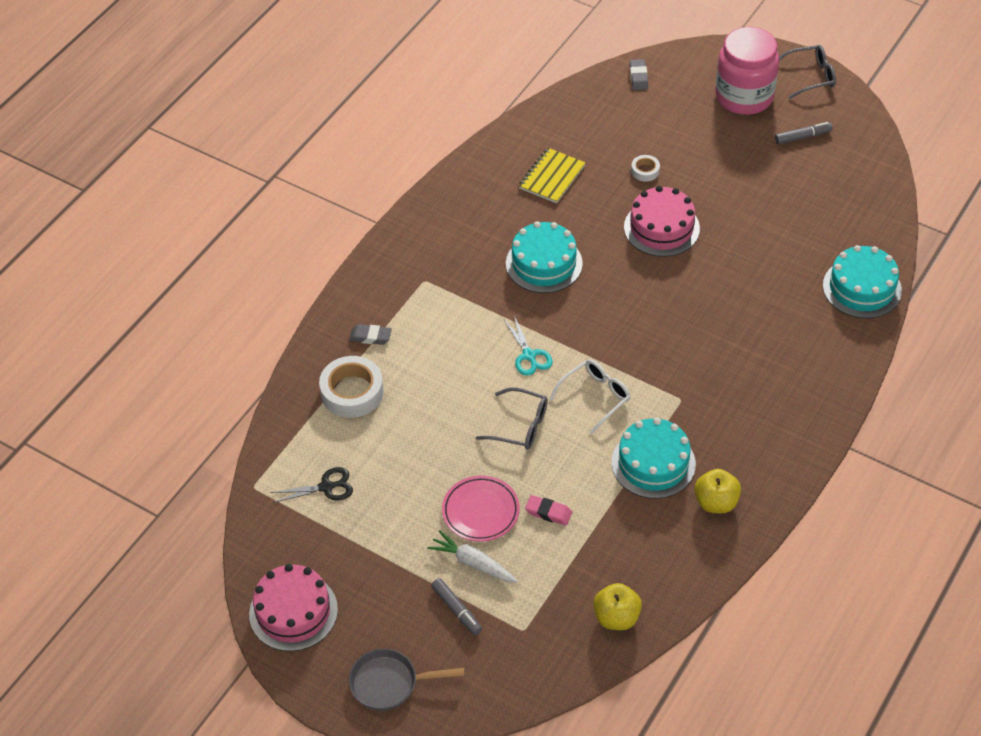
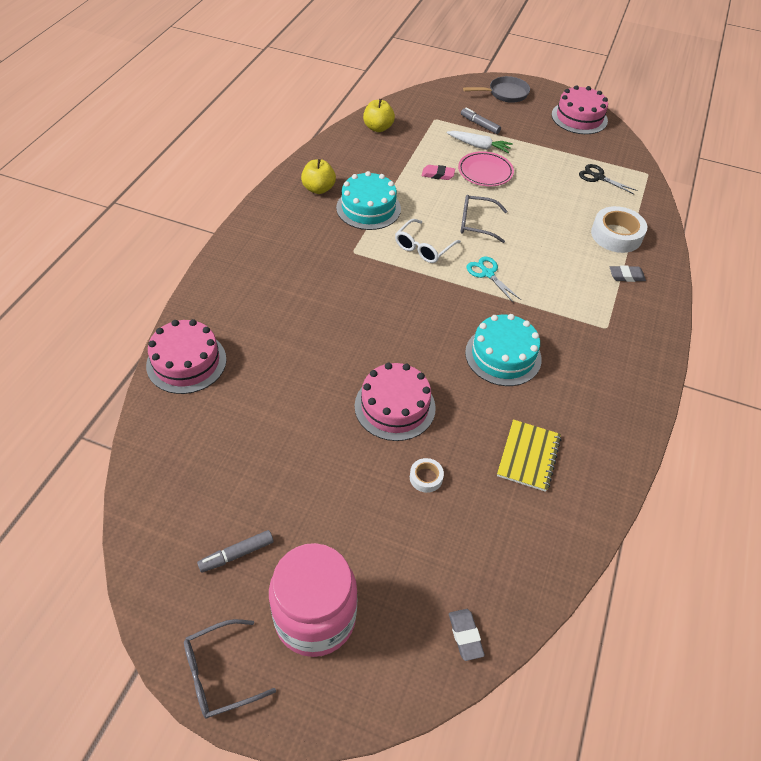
camera: 165 degrees right, 0 degrees up
(326, 487) = (598, 177): black scissors -> black scissors turned 60 degrees clockwise
(862, 288) = (186, 362): turquoise cake -> pink cake

